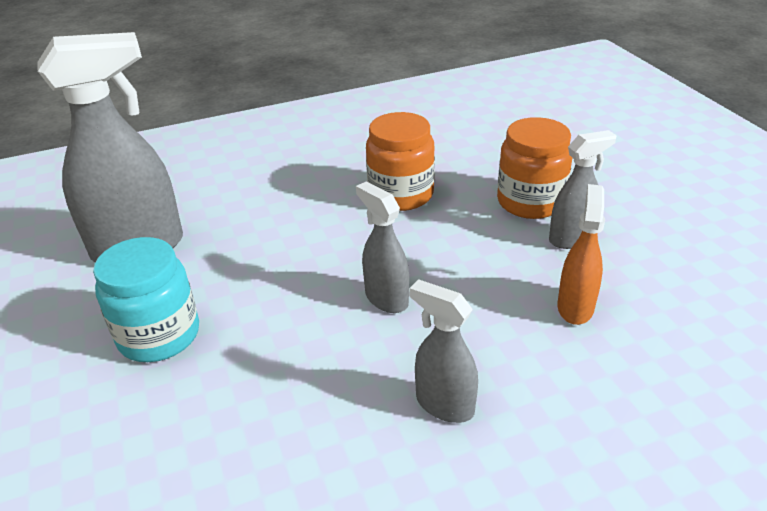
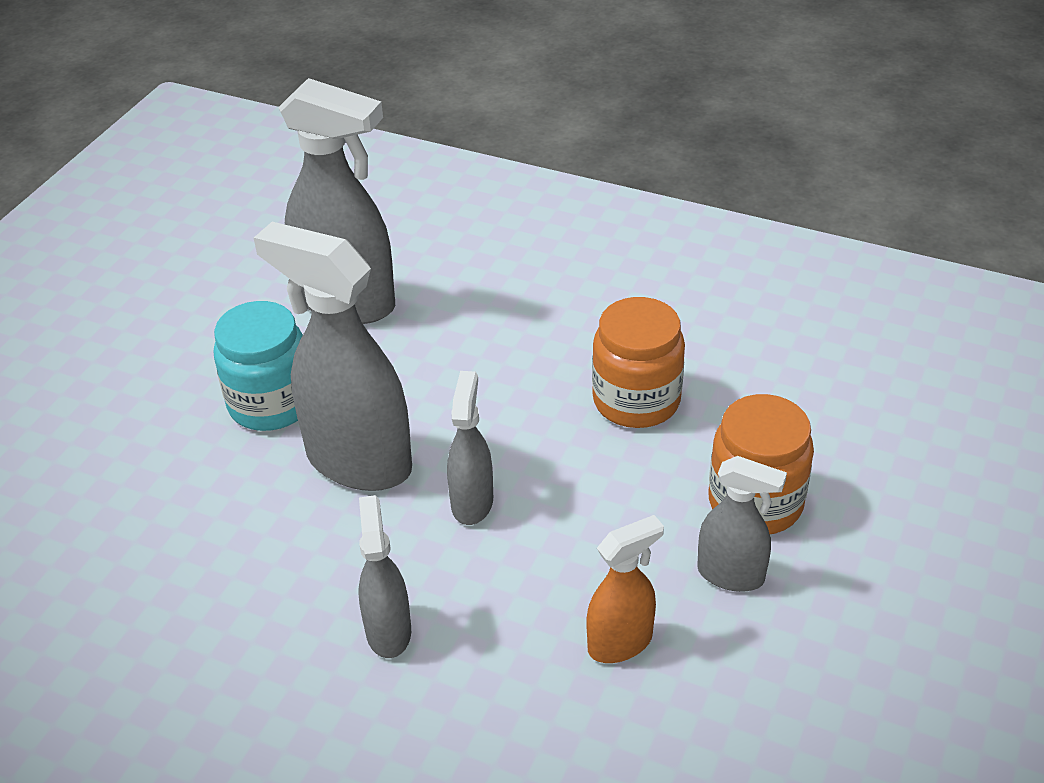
camera: 45 degrees right, 5 degrees up
(277, 327) = (357, 462): none -> grey spray bottle

